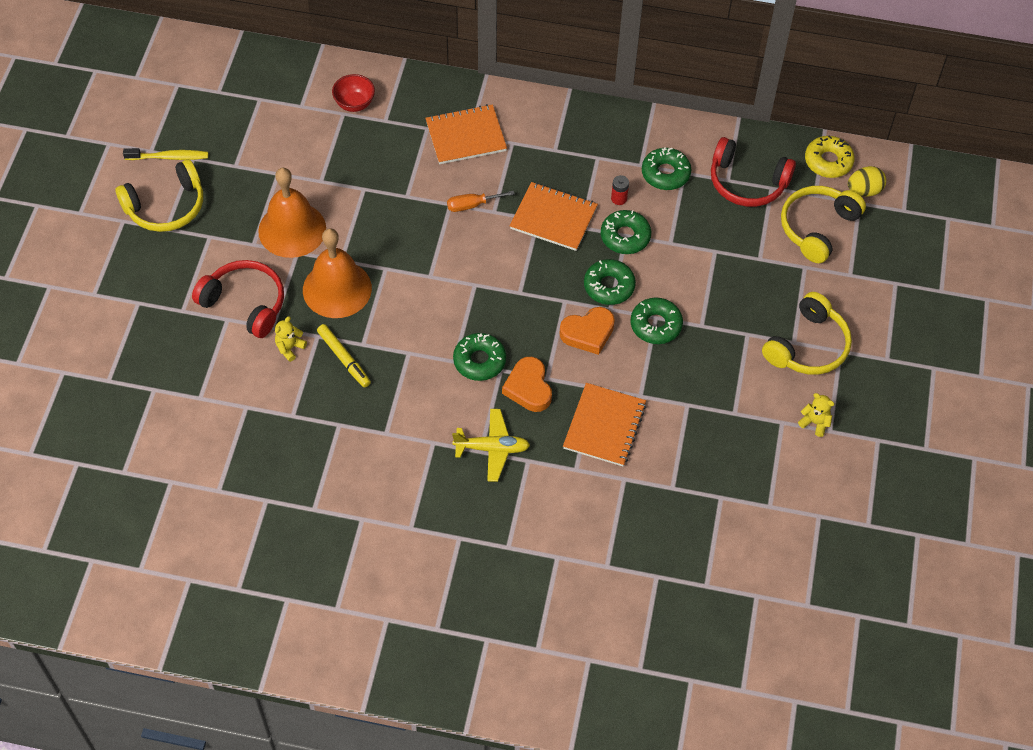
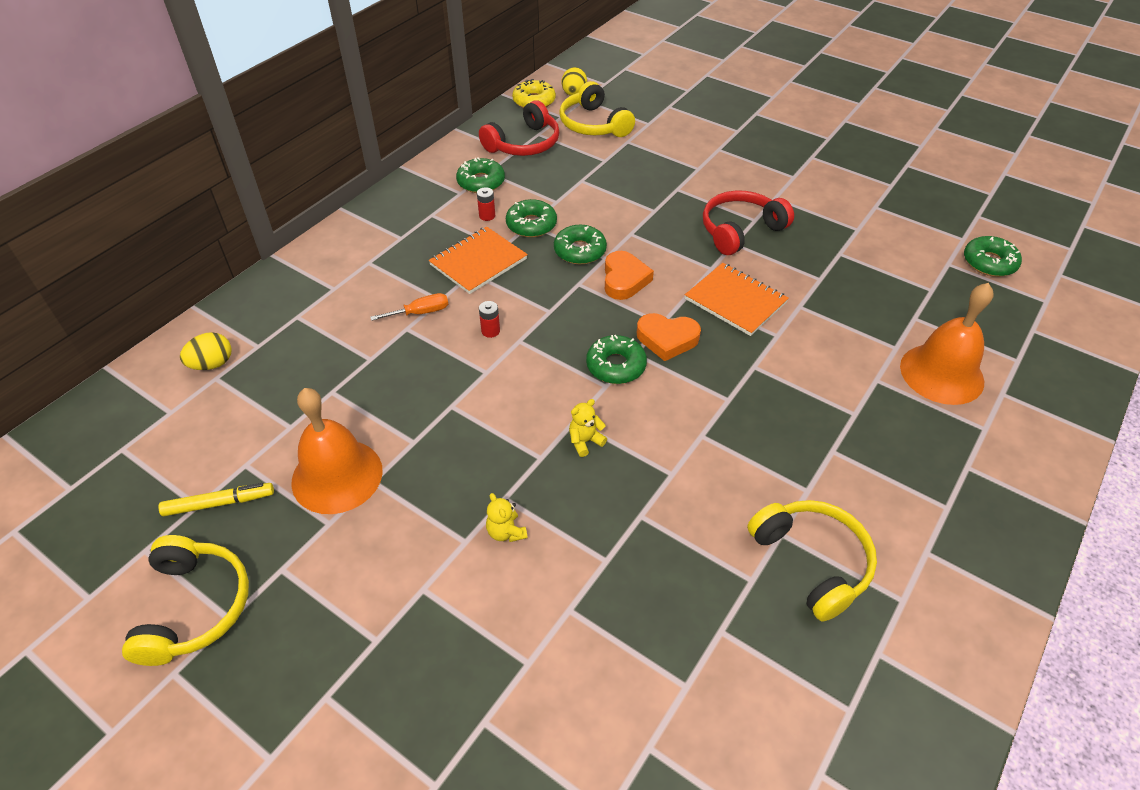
camera: 65 degrees left, 10 degrees down
(169, 157) = (118, 578): yellow toothbrush -> none
(245, 303) = (411, 560): red headphones -> red headphones (740, 230)
(337, 289) = (450, 458): orange bell -> orange bell (941, 373)
(344, 359) = (551, 482): yellow marker -> yellow marker (219, 503)
(354, 104) = (212, 364): red bowl -> yellow egg
(466, 136) = (333, 291): orange notebook -> none
(472, 205) = (420, 313): orange screwdriver -> orange screwdriver turned 120 degrees counterclockwise
(475, 261) = (490, 331): none -> red battery
(492, 448) = (729, 389): yellow plane -> none
(656, 325) = (639, 236): green donut -> green donut (989, 262)
(808, 346) = (706, 162): yellow headphones -> yellow headphones (812, 561)
(815, 422) = (783, 181): yellow teddy bear -> yellow teddy bear (585, 441)

